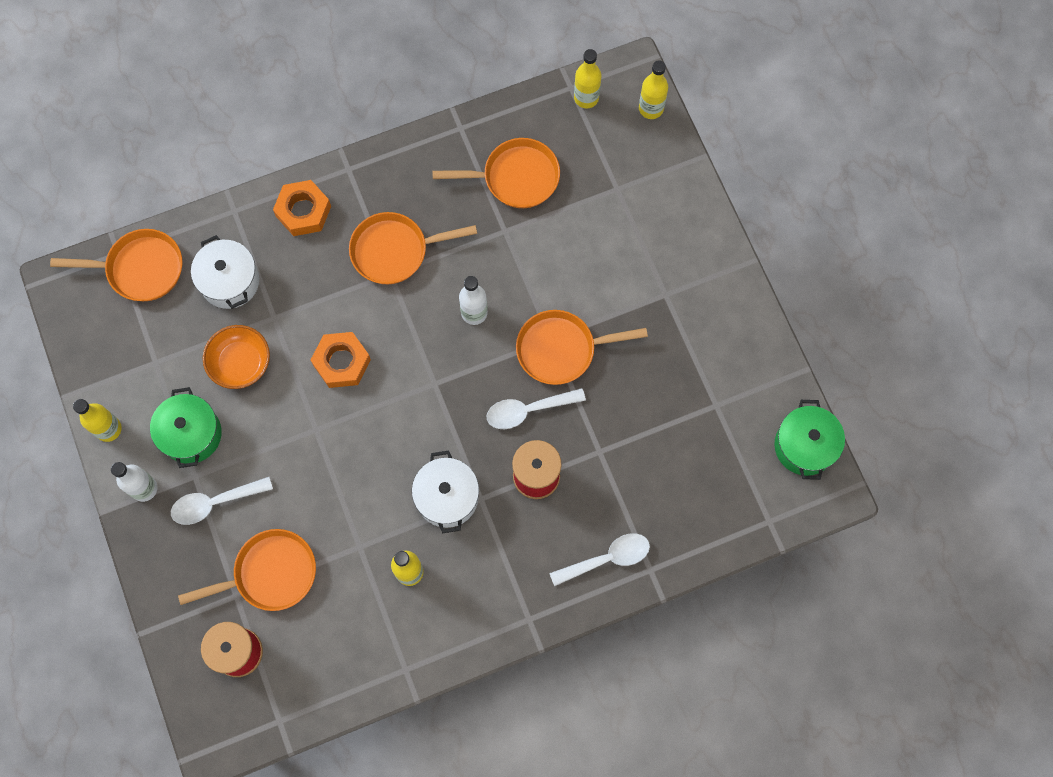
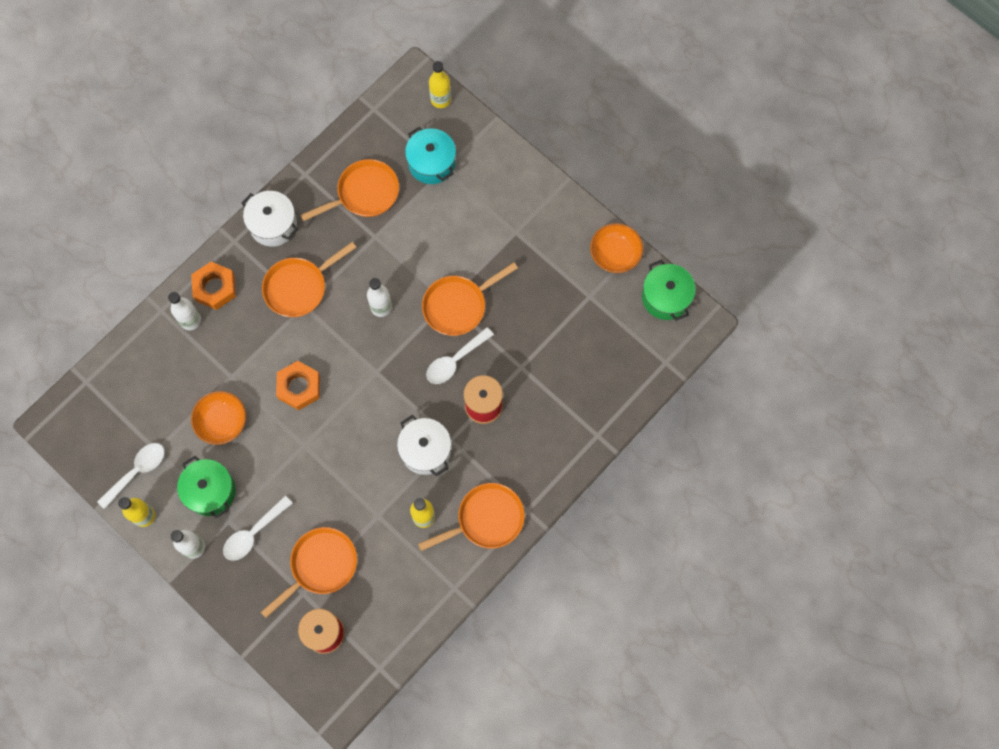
camera: 25 degrees left, 0 degrees up
(140, 269) = (109, 386): orange pan -> orange pan (486, 519)
(230, 281) = (184, 365): white pot -> white pot (273, 225)
(260, 235) = (190, 320): none -> white bottle
(586, 98) = (389, 112): yellow bottle -> none
(607, 175) = (431, 163): none -> turquoise pot
(607, 558) = (562, 441): white spoon -> white spoon (137, 471)
(768, 370) = (615, 254): none -> orange bowl

